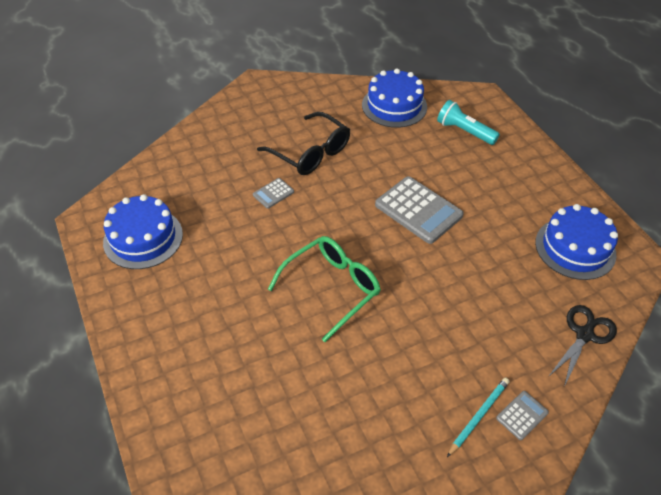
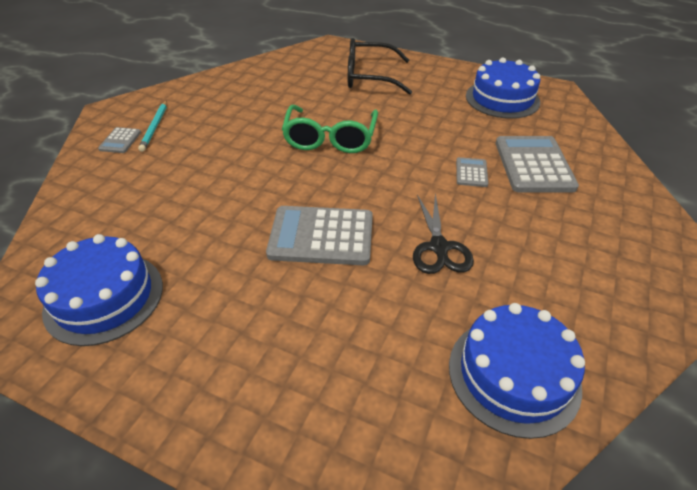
camera: 140 degrees right, 5 degrees down
(227, 174) = (533, 165): none -> grey calculator
(311, 153) = (502, 229): black glasses -> black glasses (369, 77)
(464, 131) = (367, 399): turquoise flashlight -> none
(584, 334) = (75, 214): black scissors -> black scissors (439, 248)

